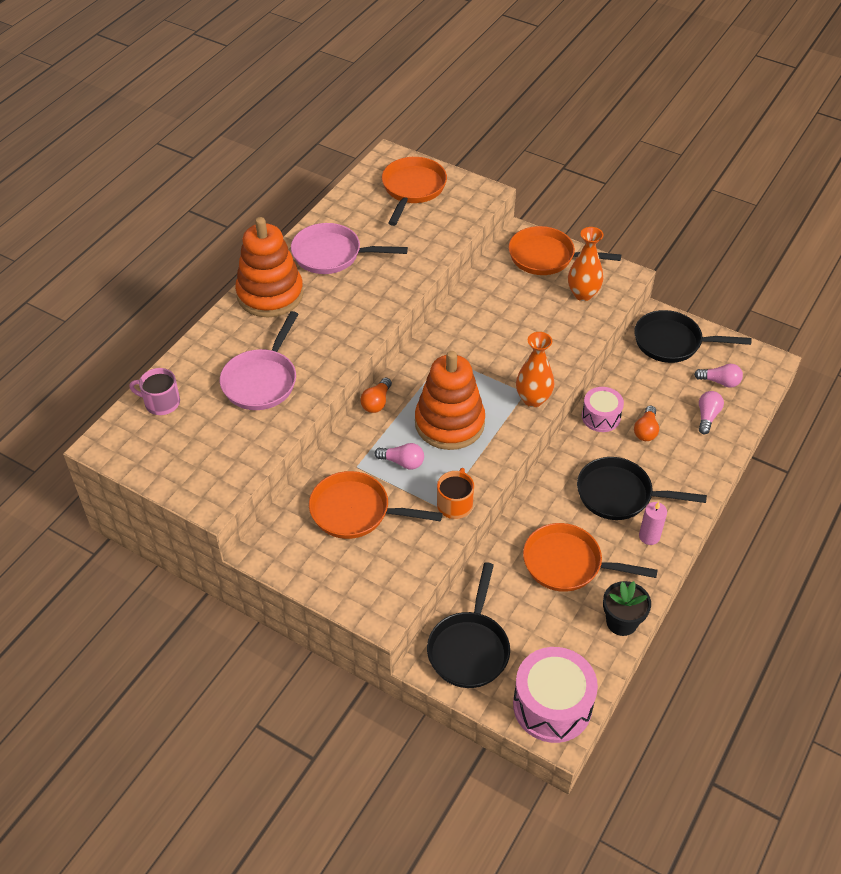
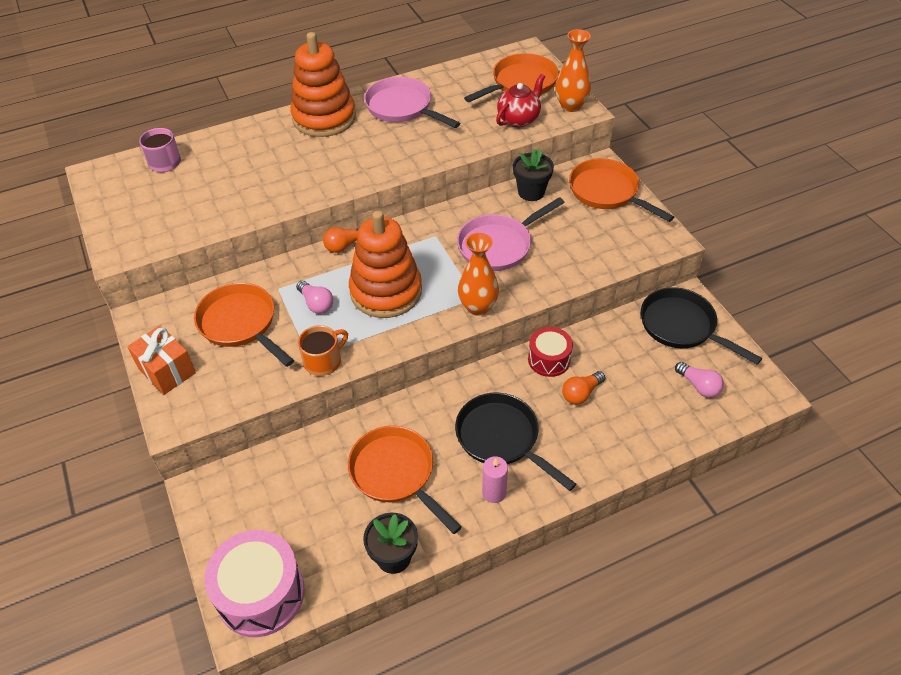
camera: 35 degrees right, 0 degrees up
(262, 380) = (250, 179): pink pan -> pink pan (499, 245)
(332, 582) = (167, 371): none -> orange gift
(442, 223) = (519, 119): none -> red teapot
(469, 648) = (243, 497): black pan -> none
(487, 284) = (531, 192): none -> black flower pot
(583, 294) = (612, 238): orange vase -> orange vase (571, 106)
(601, 417) = (549, 359): pink drum -> red drum
(707, 416) = (655, 412): pink light bulb -> none

